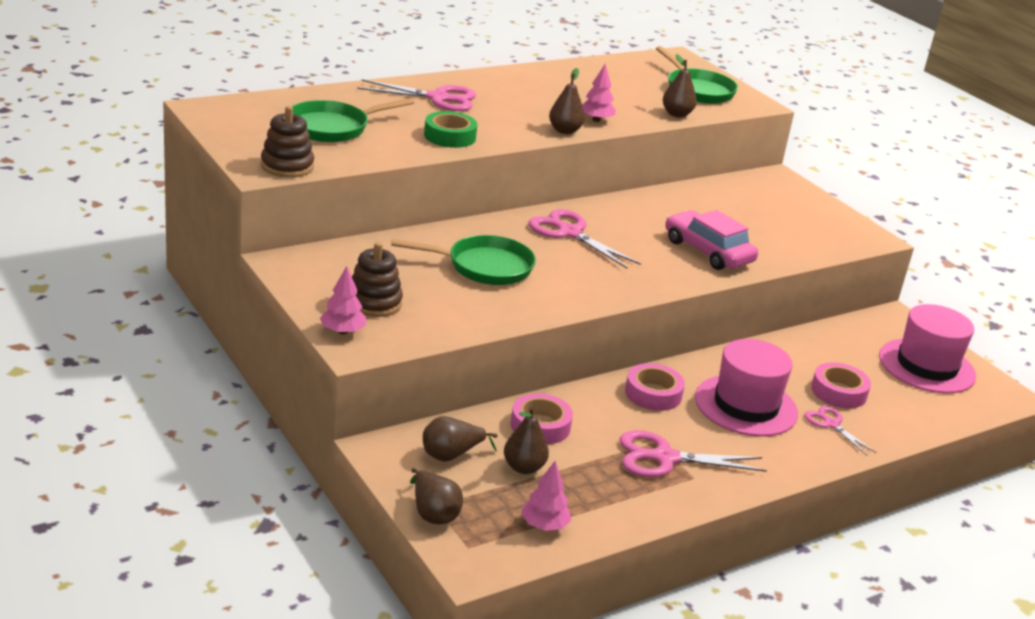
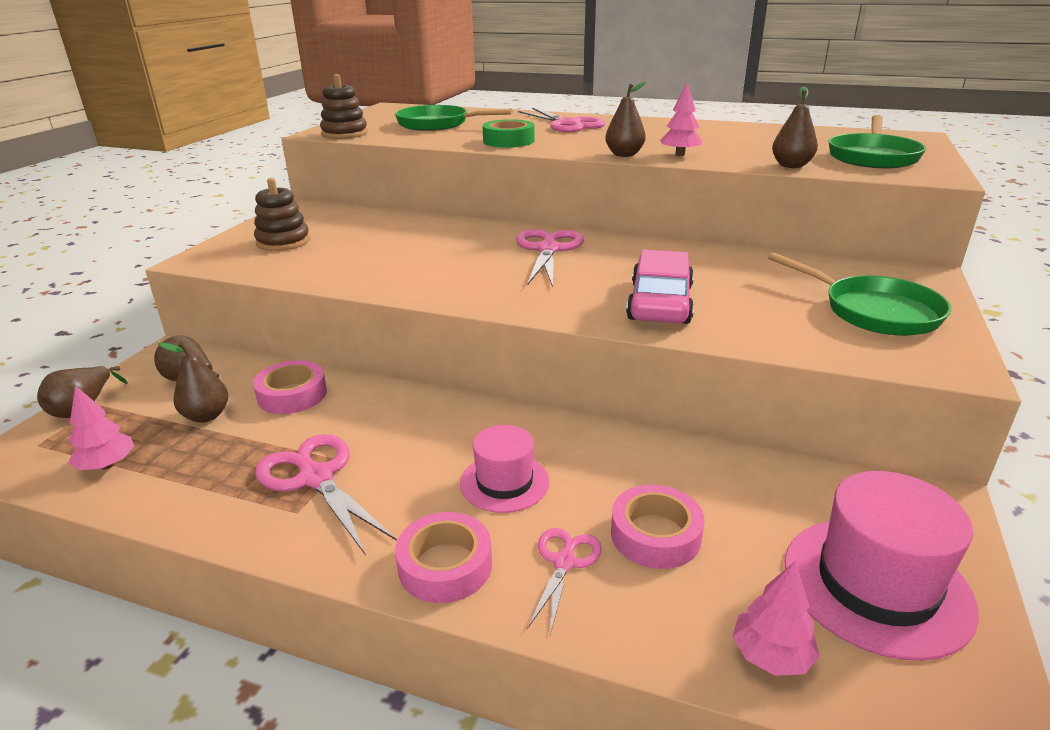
camera: 55 degrees right, 0 degrees up
(342, 331) = (220, 249): pink tree -> pink tree (771, 655)
(484, 267) = (415, 248): green pan -> green pan (874, 311)
(653, 393) = (438, 421): pink tape -> pink tape (445, 565)
(746, 406) = (504, 482): pink hat -> pink hat, size x0.61

